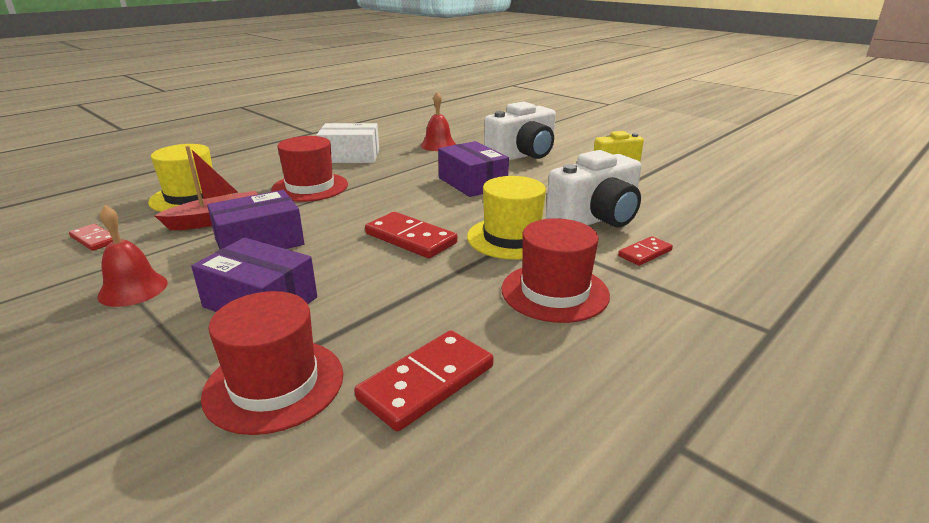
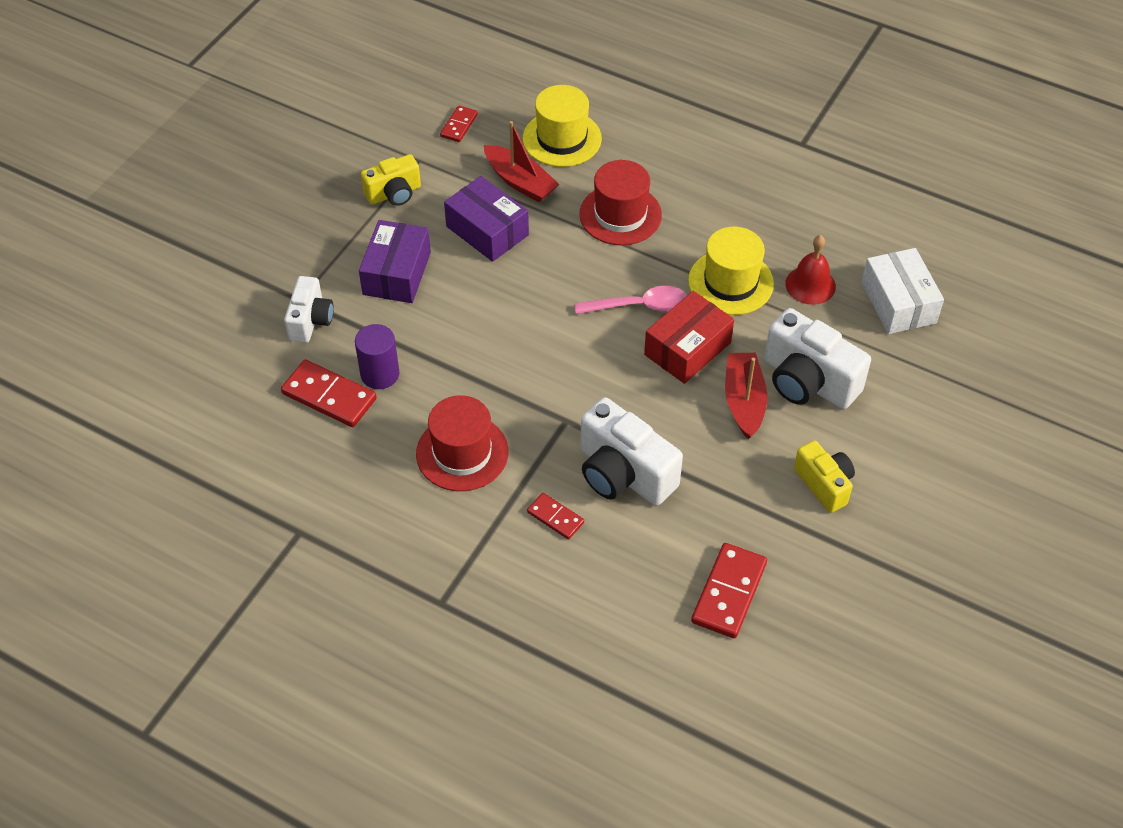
camera: 75 degrees right, 25 degrees up
(133, 289) = (394, 194): red bell -> yellow camera
(274, 384) = (310, 320): red hat -> white camera
(350, 156) = (728, 213): white box -> white box (898, 303)
(411, 238) = (528, 332): red domino -> red domino (729, 593)
(412, 334) = (380, 374): none -> purple cylinder
(415, 193) = (639, 306): none -> pink spoon
(472, 183) = (687, 348): purple box -> red box
(512, 238) = (555, 408): yellow hat -> yellow hat (730, 282)
(532, 173) = (744, 401): none -> red boat

